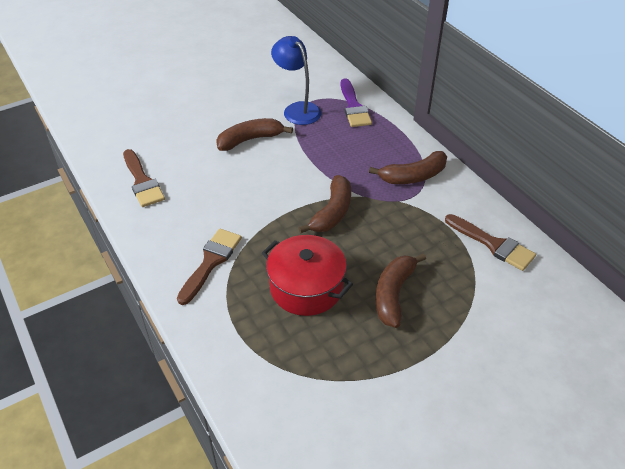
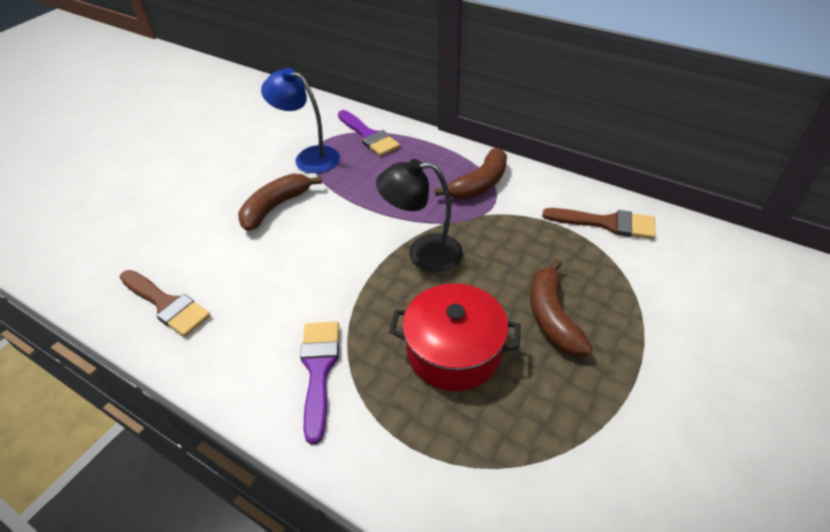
camera: 25 degrees left, 0 degrees up
(211, 262) = (319, 370): brown brush -> purple brush
(332, 212) = (423, 253): brown banana -> black lamp

